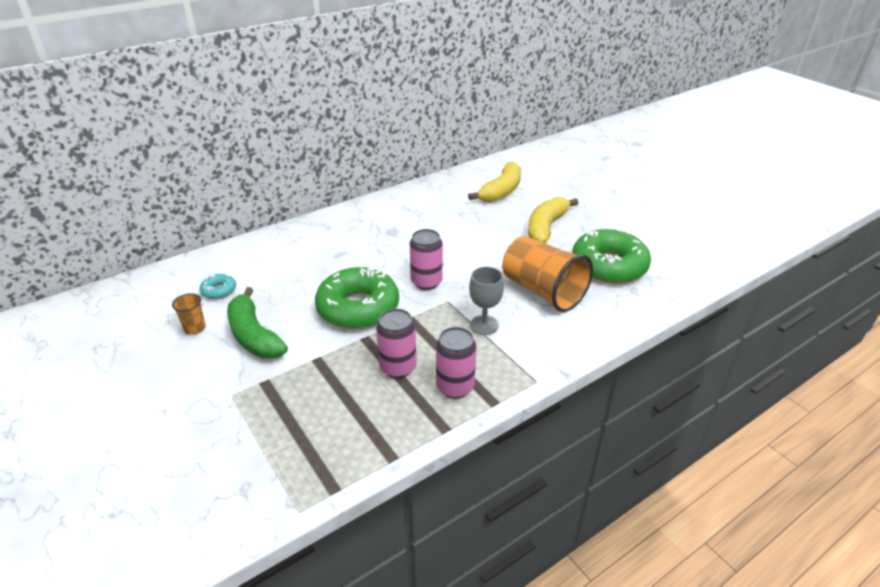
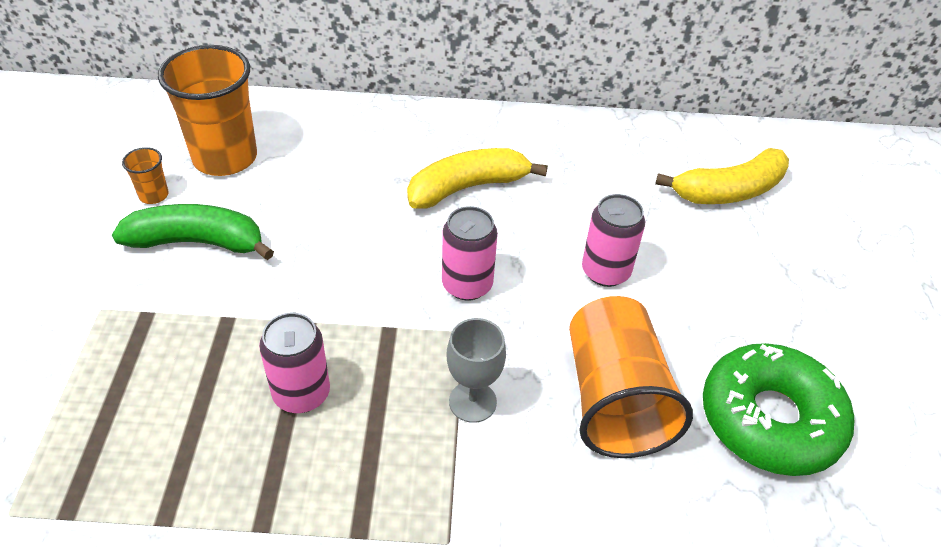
camera: 35 degrees right, 10 degrees up
(219, 290) = (225, 157): turquoise donut -> orange cup
(254, 335) = (198, 242): green banana -> green banana turned 90 degrees clockwise
(358, 307) = (345, 273): green donut -> none
(455, 387) = (337, 472): pink can -> pink can (605, 271)
(546, 227) = (735, 291): yellow banana -> yellow banana (468, 187)

